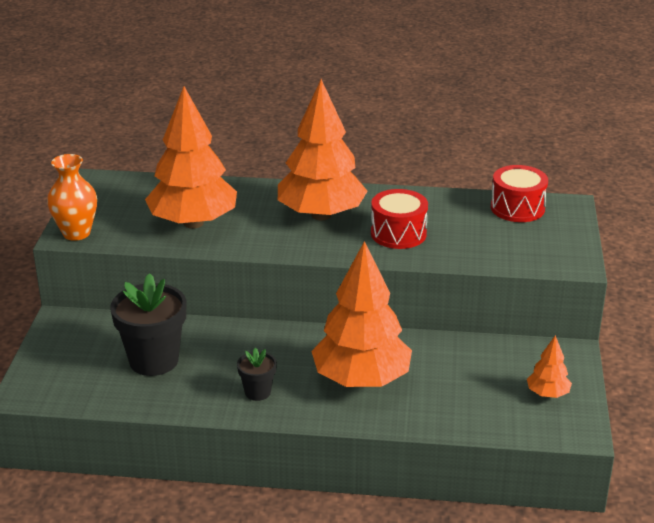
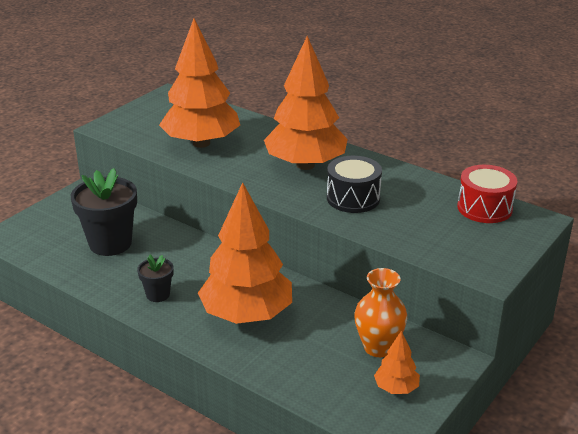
camera: 30 degrees right, 0 degrees up
(76, 233) = (112, 127): orange vase -> orange vase (378, 347)
(398, 233) = (353, 198): red drum -> black drum

